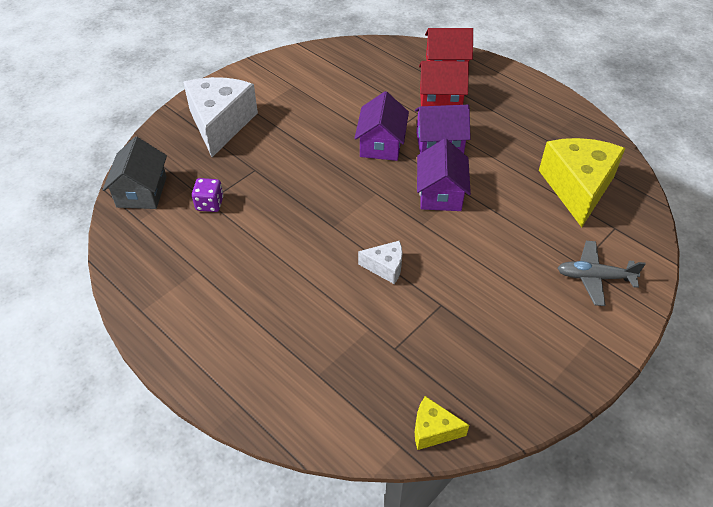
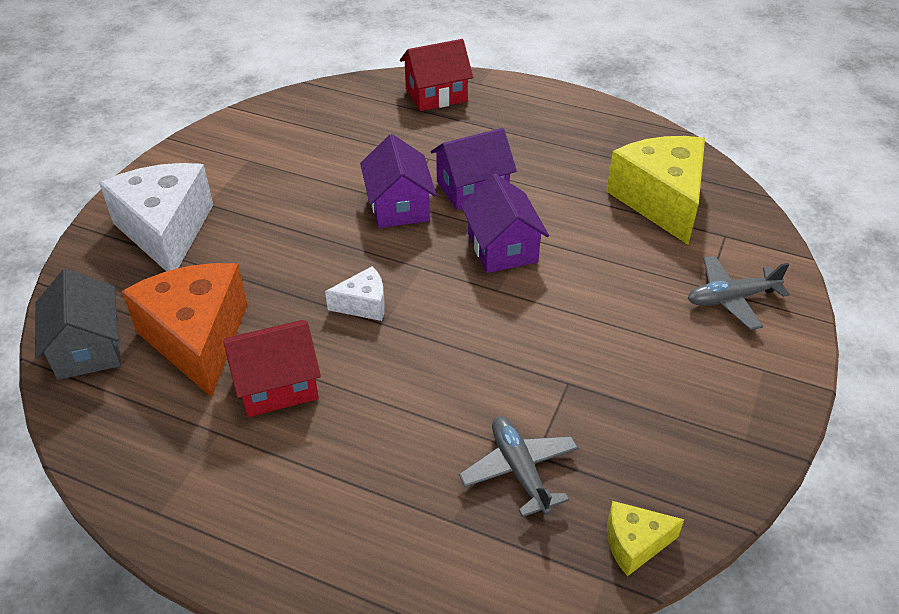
camera: 20 degrees left, 5 degrees down
(209, 204) = (197, 339): purple dice -> orange cheese
(378, 355) = (519, 470): none -> grey plane
(385, 267) = (476, 356): white cheese -> white cheese (363, 304)
(440, 99) = (448, 135): red house -> red house (277, 385)

